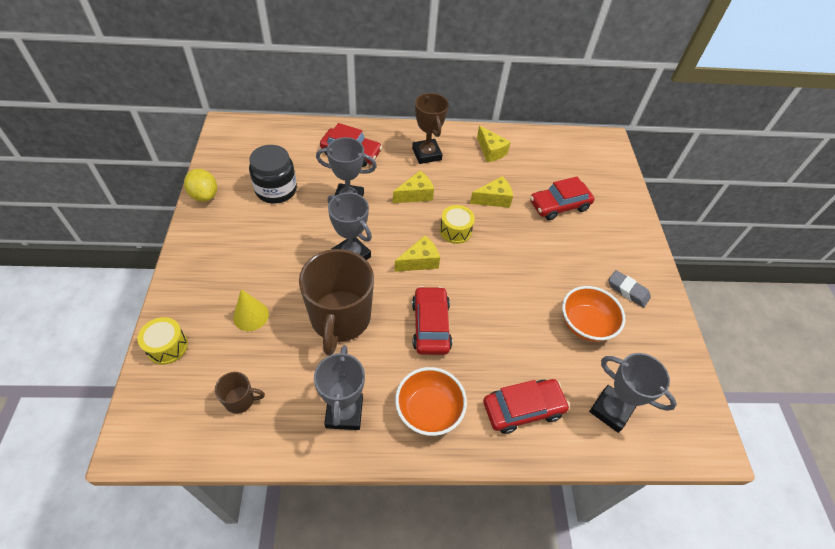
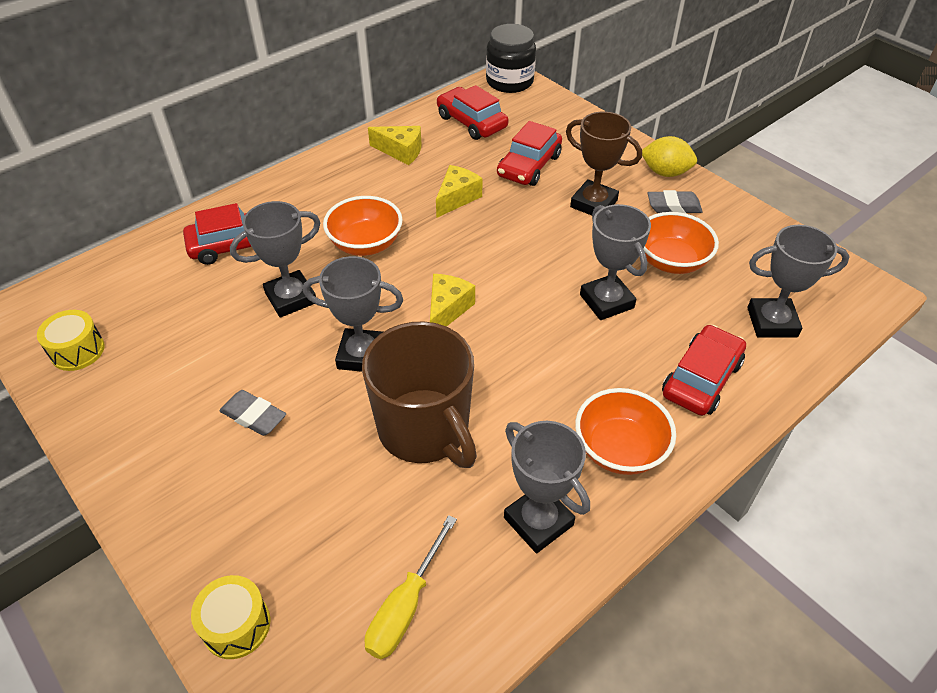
camera: 35 degrees left, 5 degrees down
(204, 195) = (79, 413): yellow lemon -> yellow lemon (665, 172)
(240, 400) = (405, 606): brown mug -> yellow screwdriver
(251, 316) = (311, 506): yellow cone -> none
(271, 251) = (254, 416): none -> grey eraser
(276, 190) = (180, 344): black jar -> black jar (509, 81)
(415, 194) = (365, 244): yellow cheese -> orange bowl
(426, 154) = (331, 194): brown trophy -> brown trophy (593, 204)
(430, 325) = (530, 366): red car -> red car (471, 122)
(455, 231) = (451, 254): yellow drum -> yellow drum (77, 351)
(516, 320) = (606, 301): none -> grey trophy

